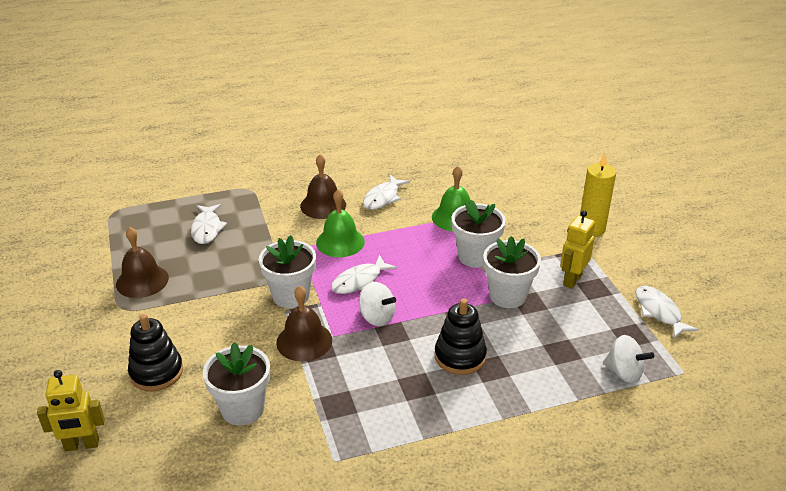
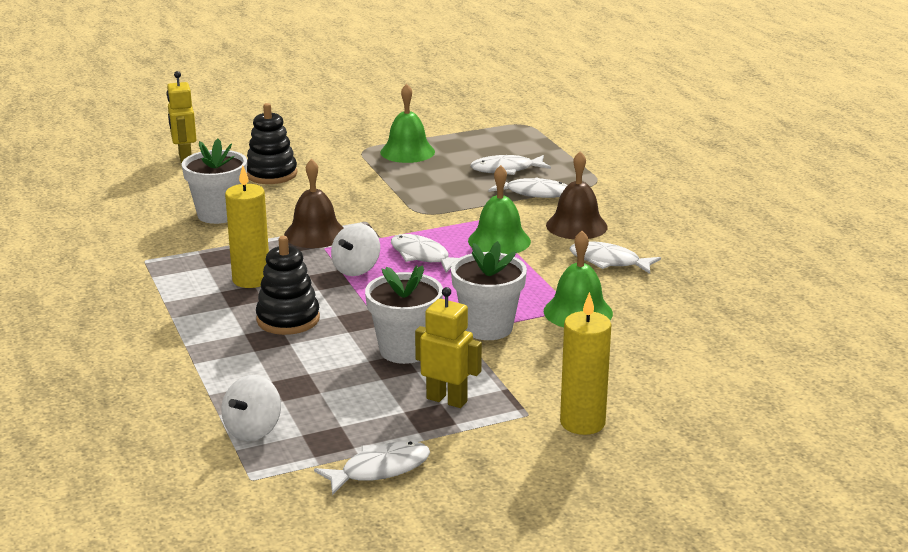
camera: 85 degrees right, 10 degrees down
(142, 281) = (407, 152): brown bell -> green bell
(258, 219) = (534, 193): none -> white fish
(291, 296) = (391, 221): white flower pot -> none
(387, 380) = (251, 280): none -> yellow candle

